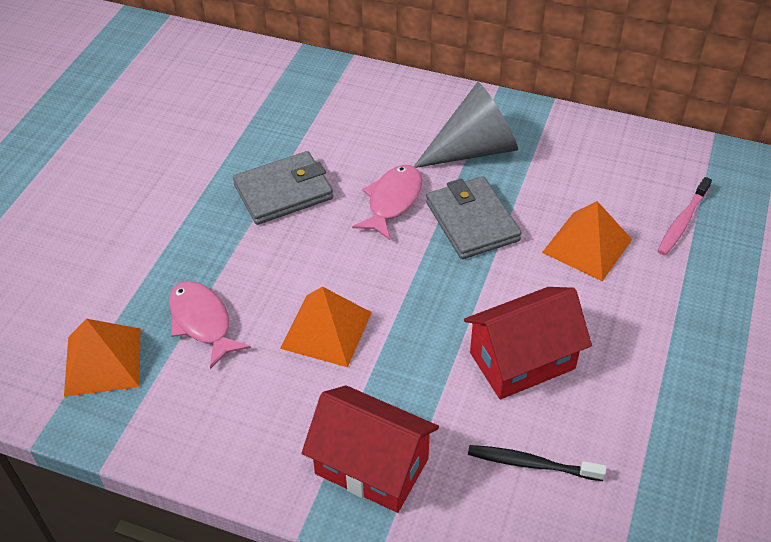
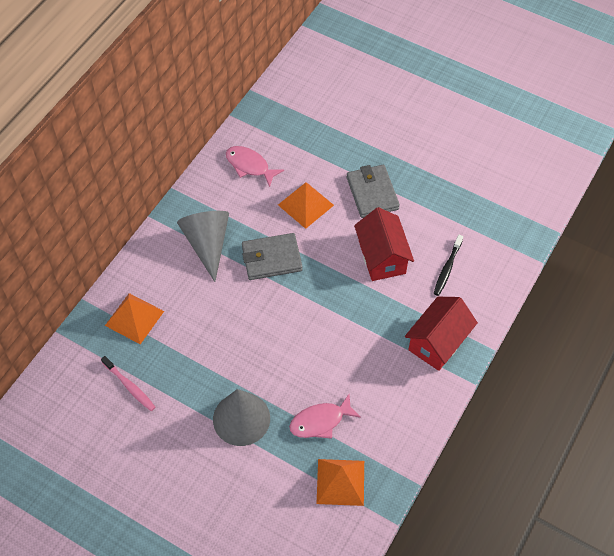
camera: 80 degrees left, 10 degrees up
(199, 232) = (241, 418): none -> grey cone
(283, 192) = (216, 362): grey wallet -> grey wallet (372, 193)
(326, 330) = (341, 352): orange pyramid -> orange pyramid (134, 318)
(392, 201) = (242, 299): pink fish -> pink fish (250, 166)
(682, 222) = (298, 154): pink toothbrush -> pink toothbrush (129, 386)

